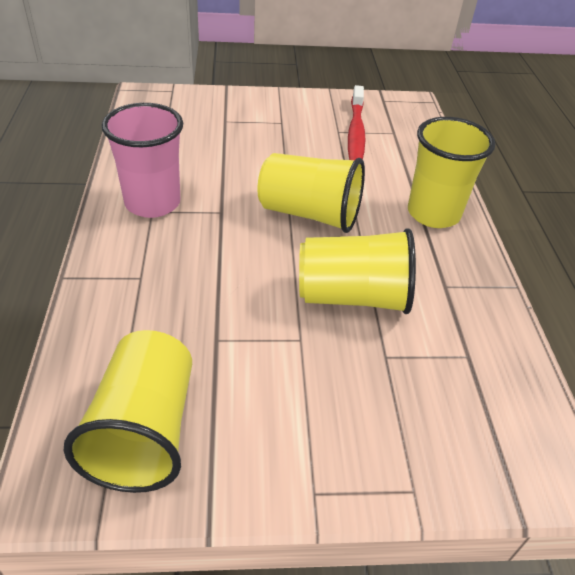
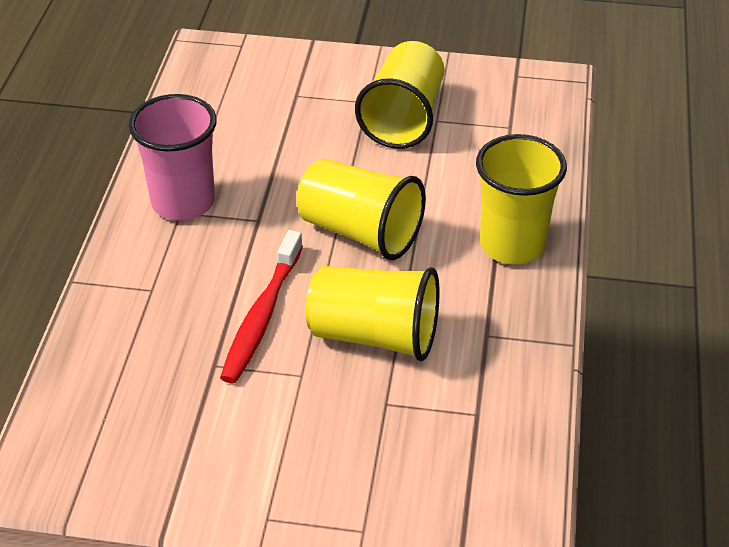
camera: 15 degrees right, 0 degrees up
(144, 431) = (124, 442): yellow cup -> yellow cup (403, 118)
(356, 133) = (459, 124): red toothbrush -> red toothbrush (262, 316)

